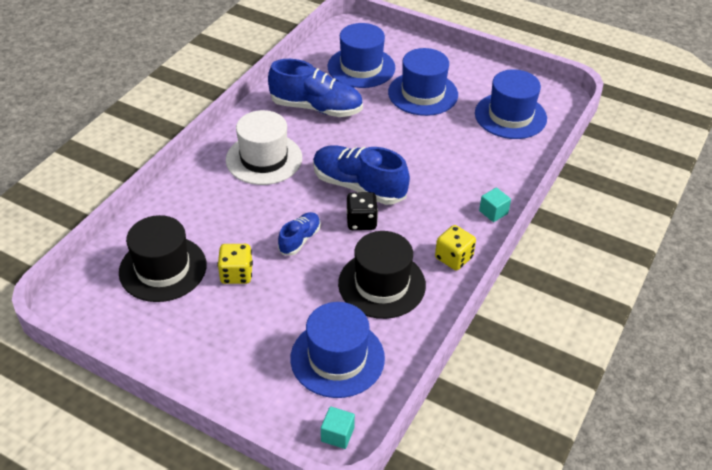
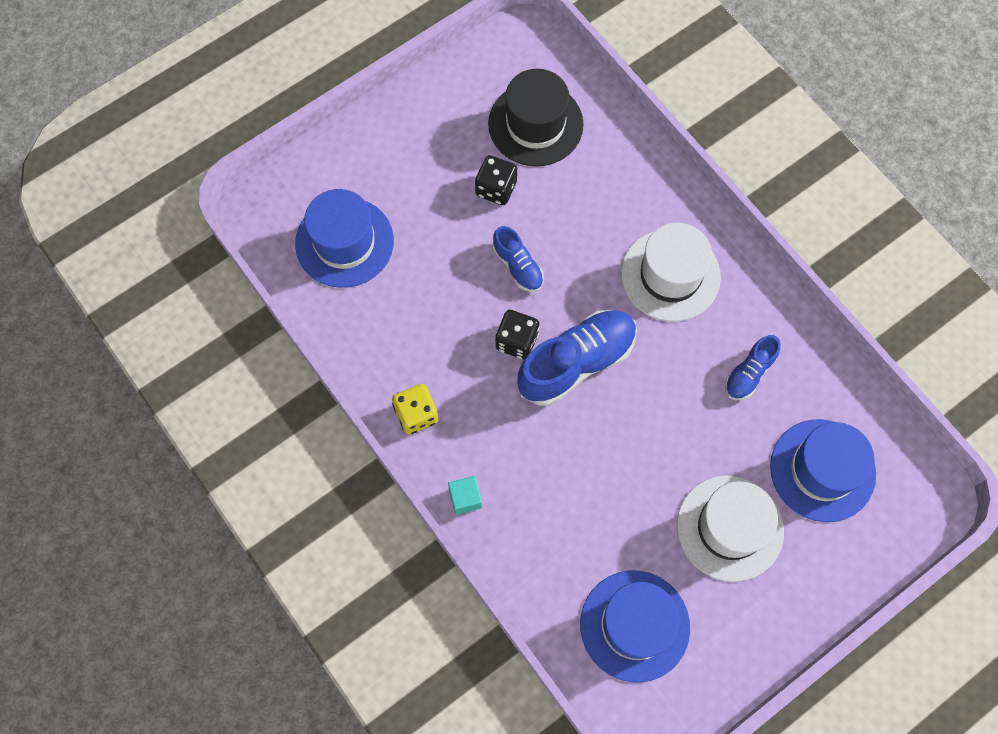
camera: 115 degrees right, 25 degrees up
(236, 274) = (496, 188): yellow dice -> black dice
(316, 108) = (749, 373): blue shoe -> blue shoe, size x0.54
(337, 434) = (264, 210): turquoise cube -> none
(382, 284) = (415, 322): black hat -> none
(423, 93) = (730, 528): blue hat -> white hat

